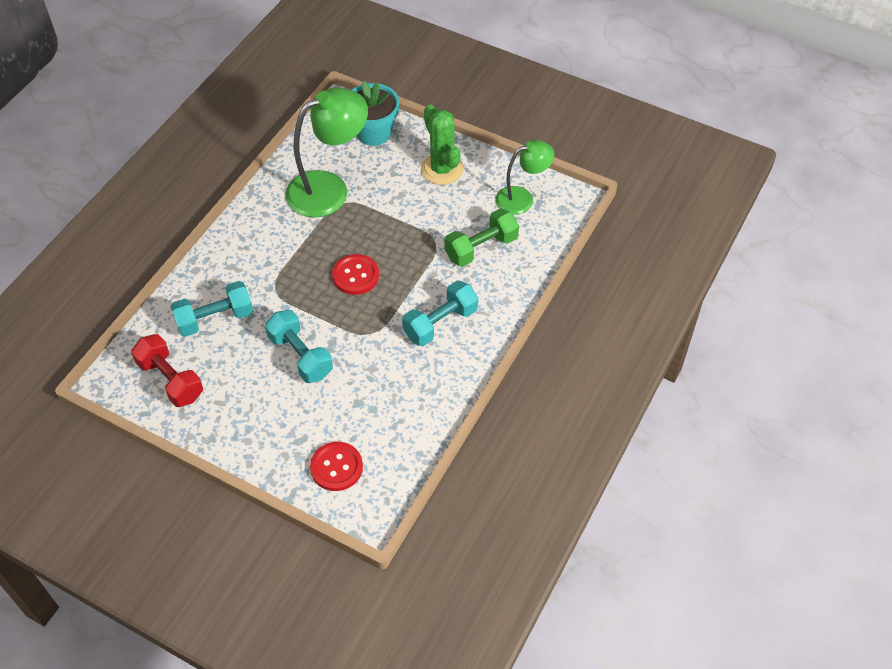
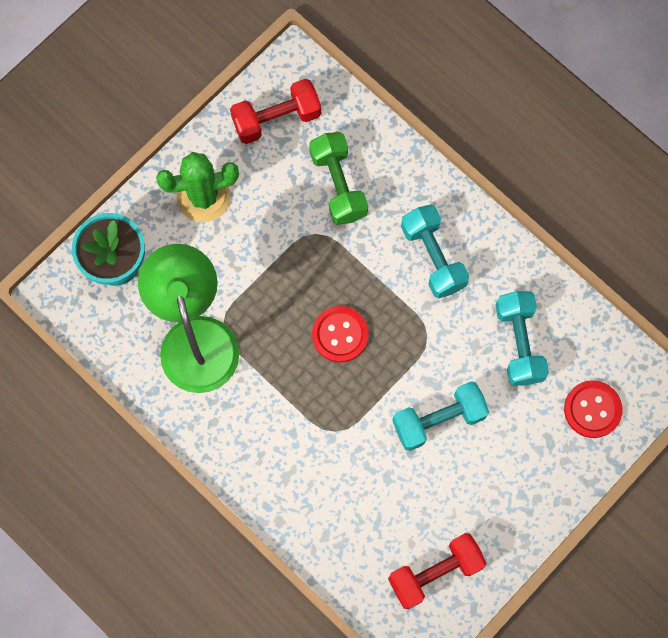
camera: 75 degrees left, 20 degrees up
(215, 319) = (360, 508): turquoise dumbbell -> turquoise dumbbell (519, 343)
(522, 198) = (276, 119): green lamp -> red dumbbell

